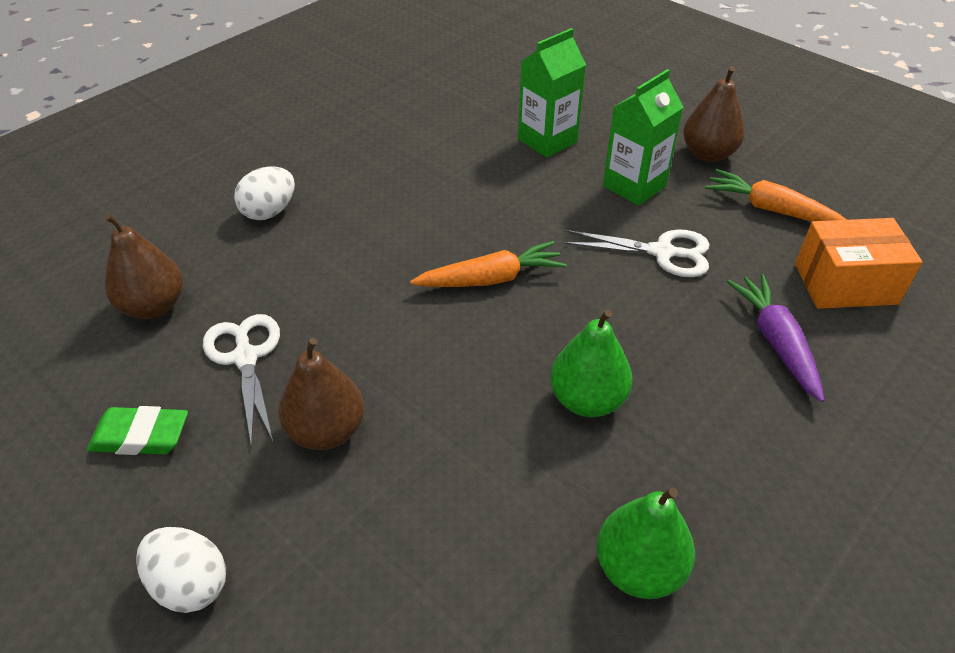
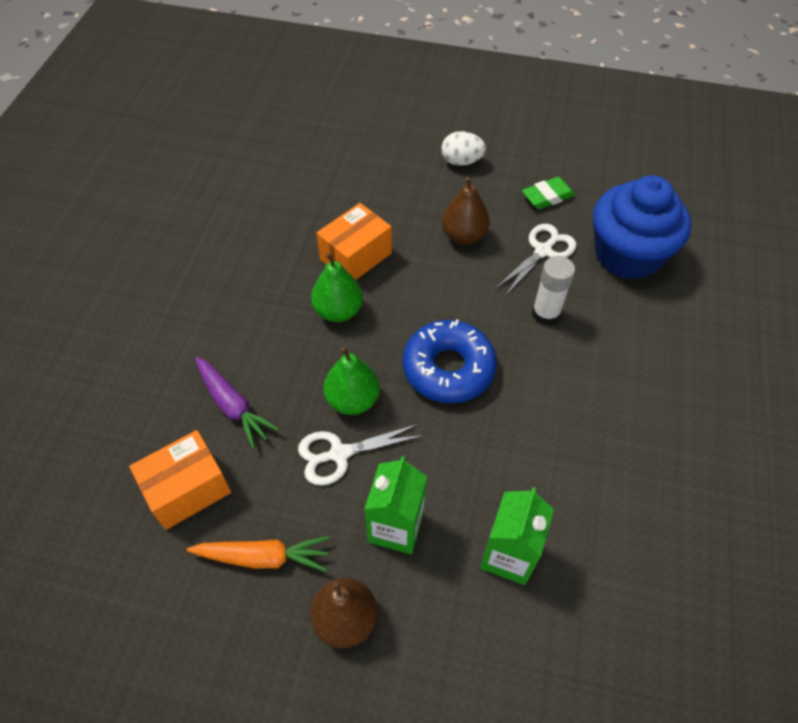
camera: 150 degrees right, 10 degrees up
(154, 306) = (627, 254): brown pear -> blue cupcake
(245, 357) = (543, 251): white scissors -> white scissors turned 90 degrees counterclockwise
(269, 212) = (646, 352): white egg -> none
(328, 286) = (545, 313): none -> white glue stick
(491, 279) = (448, 368): orange carrot -> blue donut
(514, 474) = (355, 256): none -> orange box
(638, 569) = (275, 242): green pear -> green pear (352, 400)

